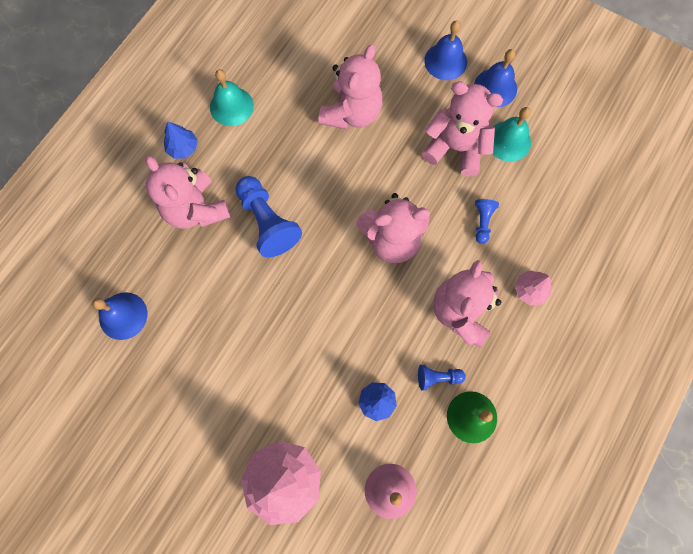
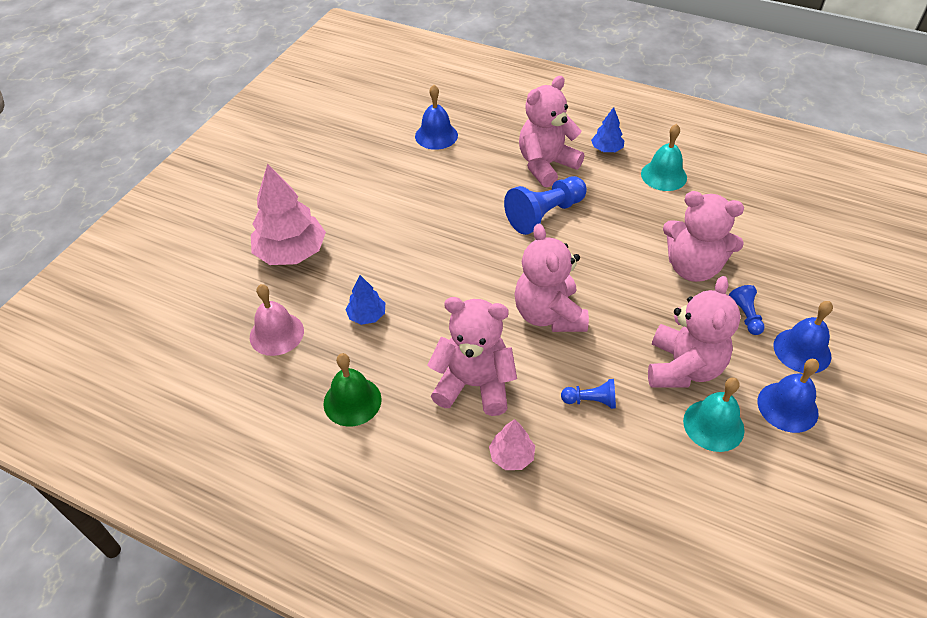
camera: 85 degrees right, 25 degrees down
(437, 377) = (395, 366): blue pawn -> blue pawn (745, 316)

